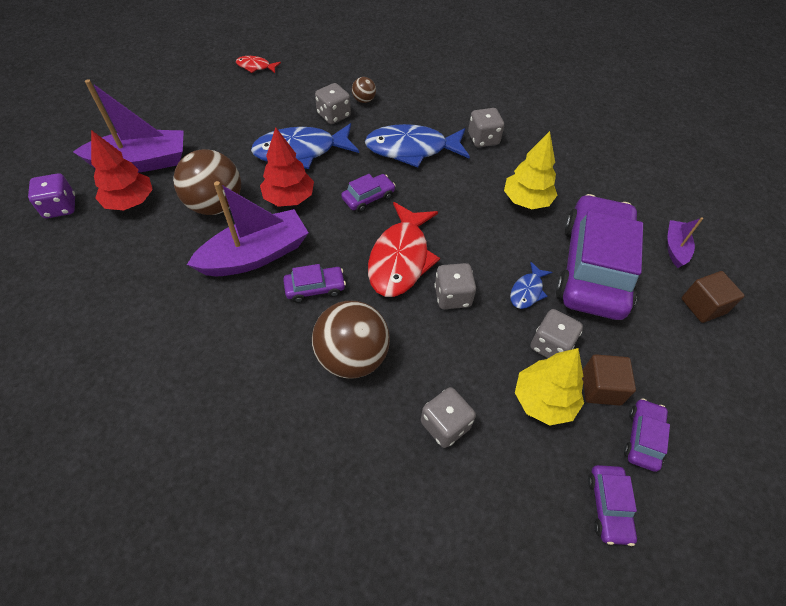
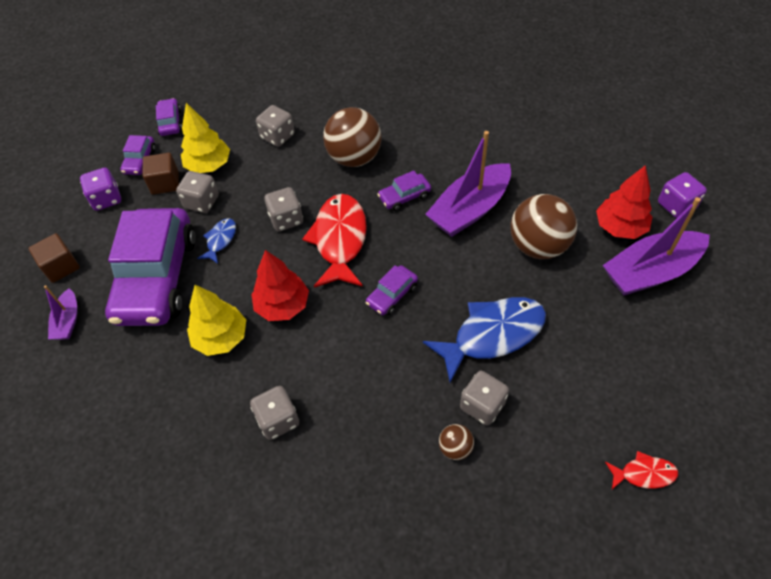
camera: 170 degrees right, 0 degrees up
(289, 198) = (472, 272): red tree -> red tree (282, 306)
(412, 149) = (364, 376): blue fish -> none
(675, 384) = (106, 199): none -> purple dice

